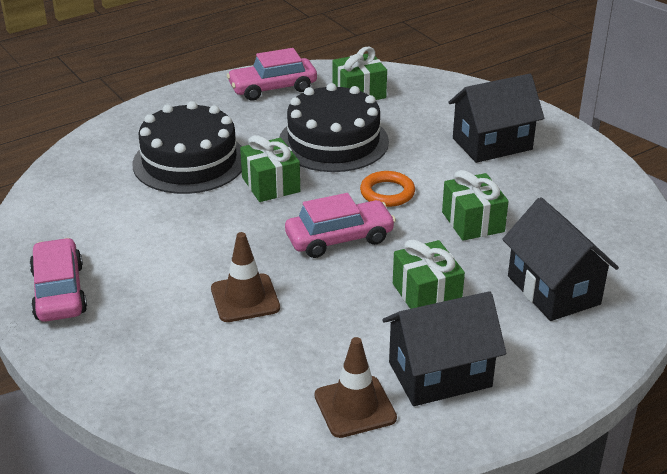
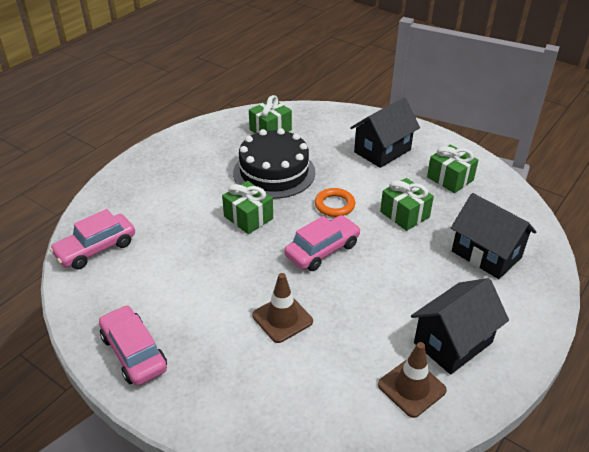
camera: 20 degrees left, 5 degrees up
(189, 161) = (177, 212): black cake -> none
(273, 88) = (206, 138): pink car -> pink car (96, 249)
(426, 294) = (407, 280): green gift -> green gift (450, 179)

